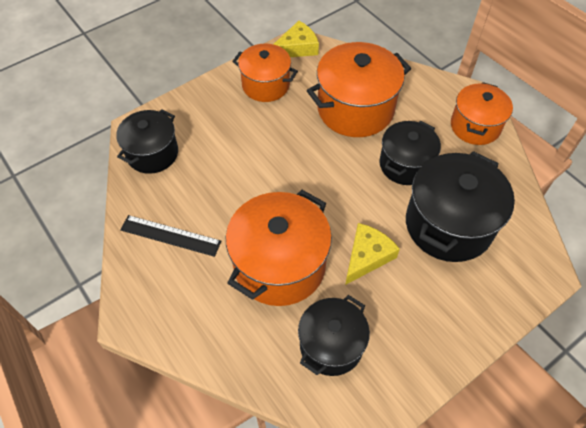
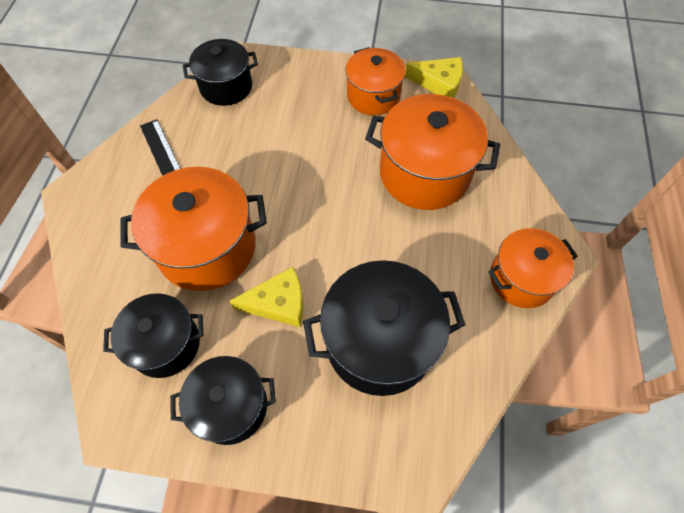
camera: 45 degrees right, 5 degrees up
(405, 164) = (408, 257): black pot -> black pot (231, 406)

